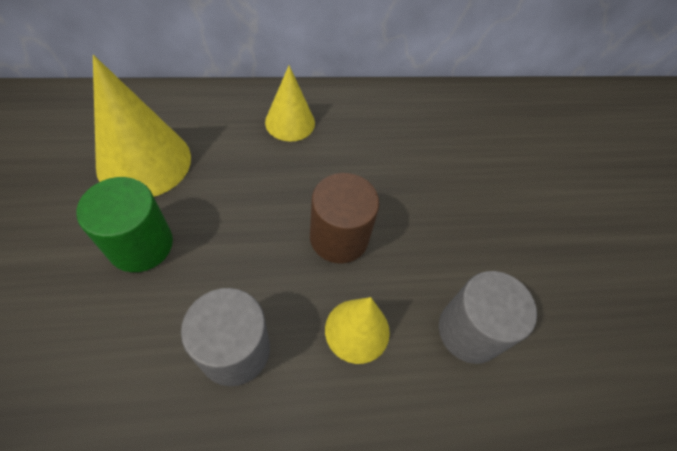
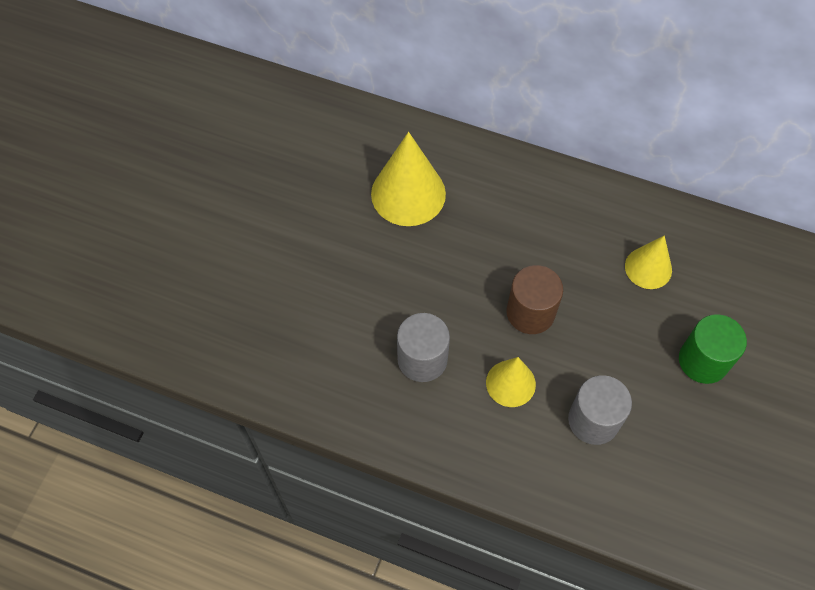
camera: 35 degrees right, 5 degrees up
(141, 245) = (385, 260): green cylinder -> green cylinder (703, 361)
(290, 122) = (537, 198): yellow cone -> yellow cone (648, 268)

